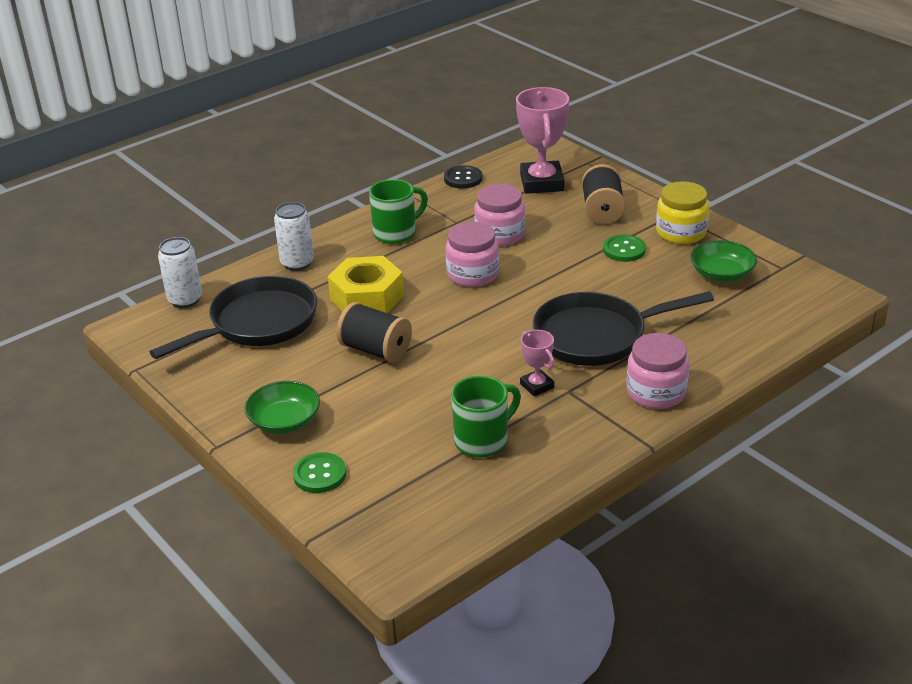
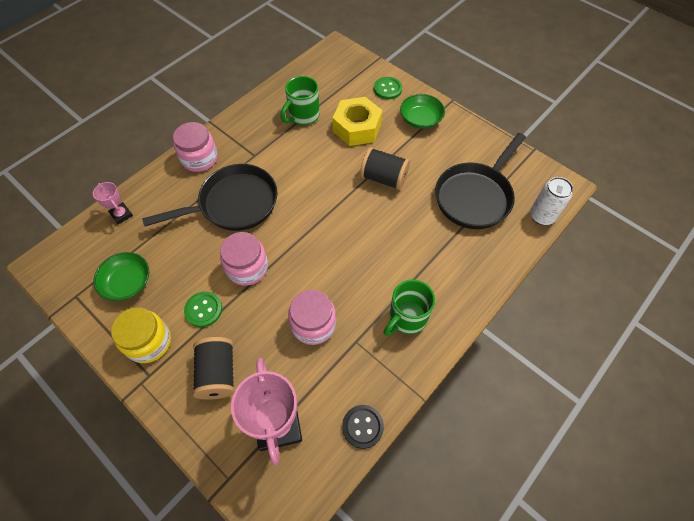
camera: 170 degrees right, 25 degrees up
(297, 263) = (477, 267): white can -> none
(367, 297) = (406, 230): yellow nut -> yellow nut (357, 128)
(472, 274) = (330, 265): pink jar -> pink jar (247, 268)
(537, 386) = (274, 157): pink trophy -> pink trophy (121, 215)

